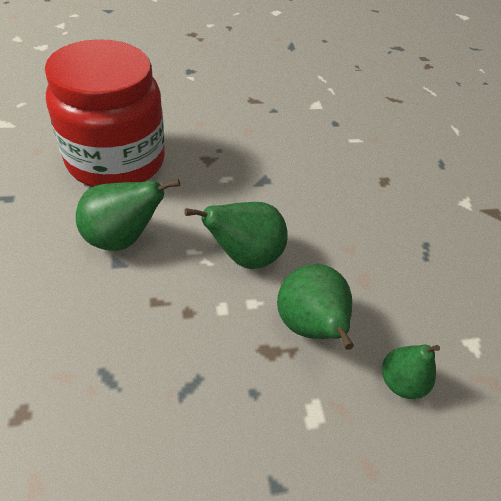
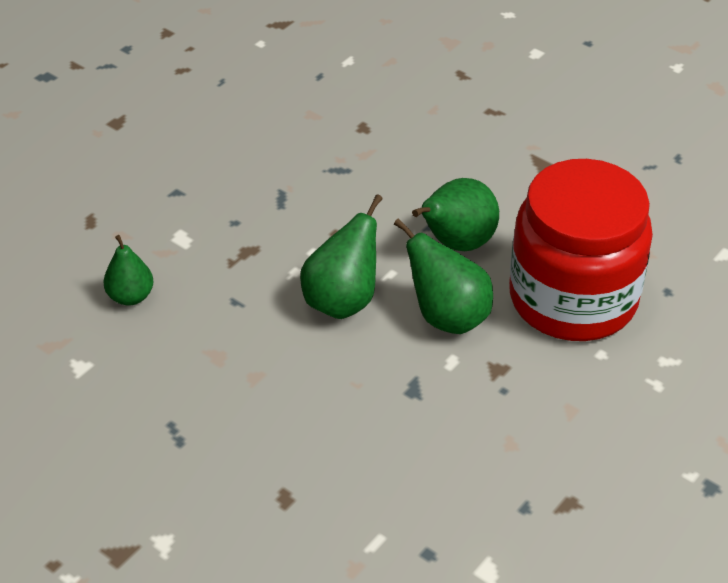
camera: 145 degrees right, 5 degrees down
(309, 326) = (234, 286): green pear -> green pear (447, 317)

